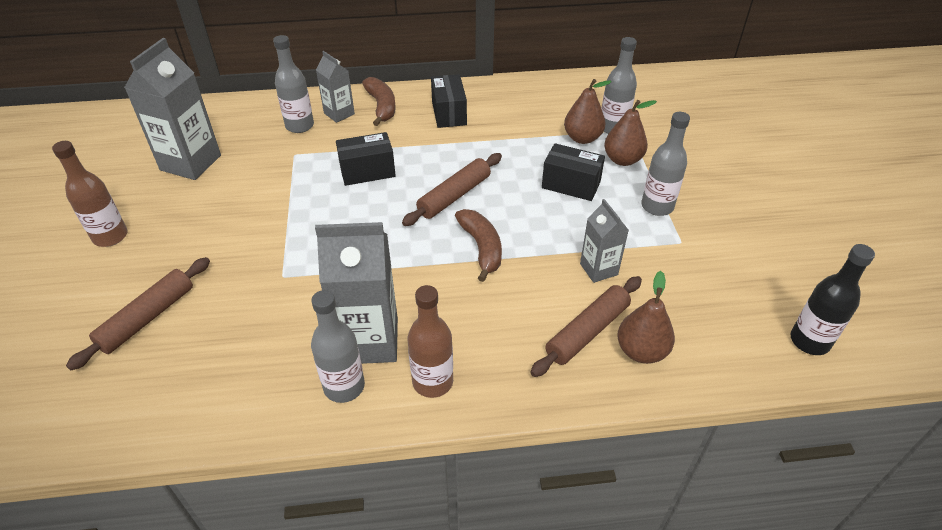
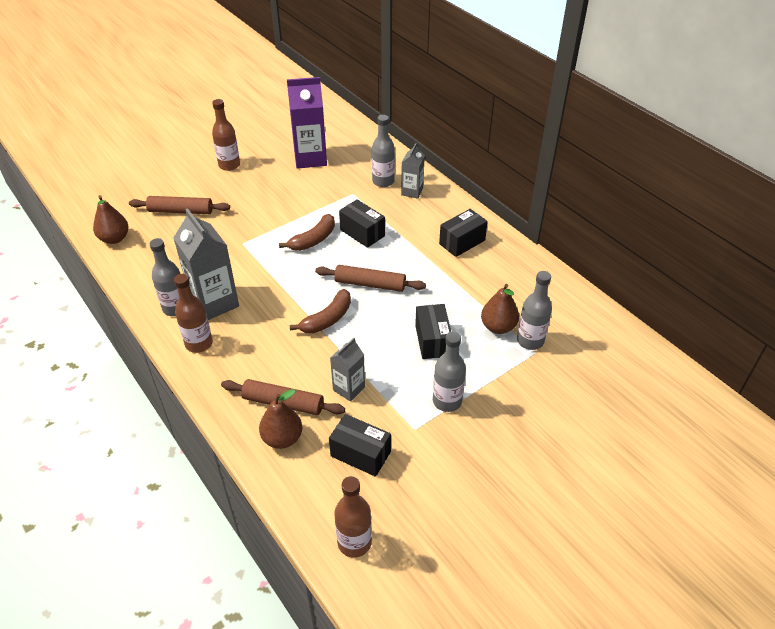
camera: 60 degrees right, 0 degrees up
(191, 163) = (310, 158): grey carton -> purple carton
(381, 106) = (438, 206): brown banana -> brown banana (313, 240)
(622, 160) = (490, 361): brown pear -> brown pear (114, 238)
(695, 293) = (360, 454): none -> black box
(809, 341) = (354, 542): black bottle -> brown bottle

